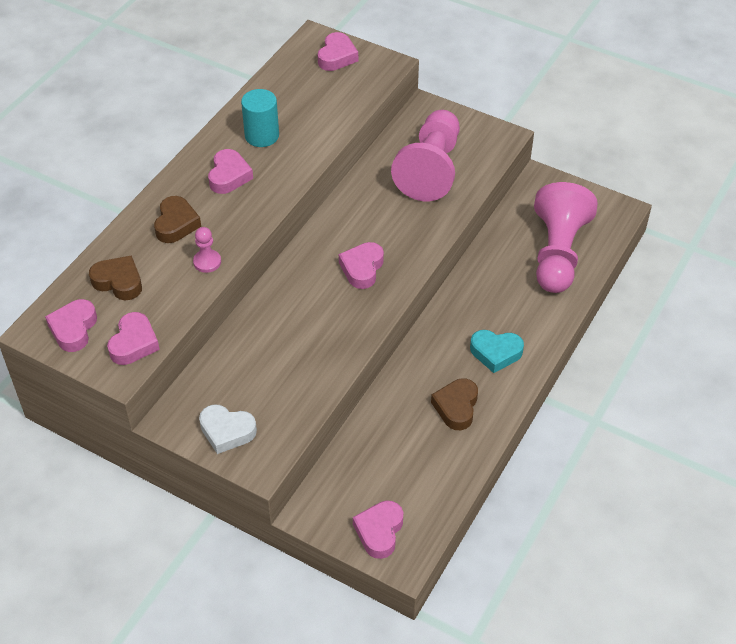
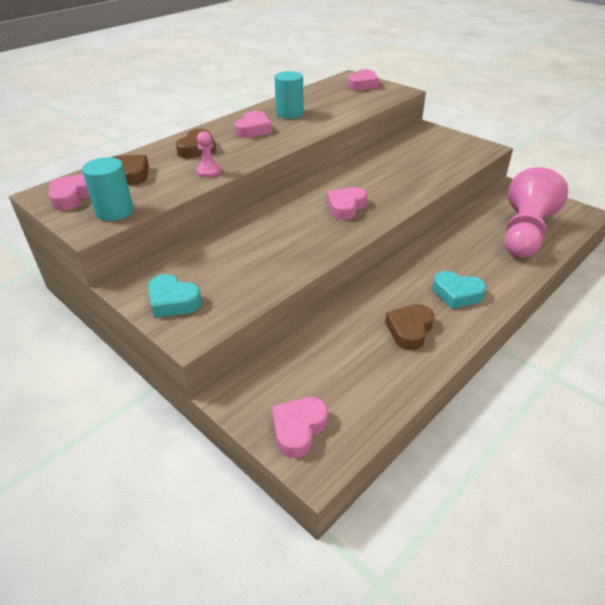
camera: 15 degrees right, 10 degrees down
(134, 343) = (115, 211): pink heart -> turquoise cylinder
(227, 431) = (173, 301): white heart -> turquoise heart
(431, 169) = (422, 158): pink pawn -> none

